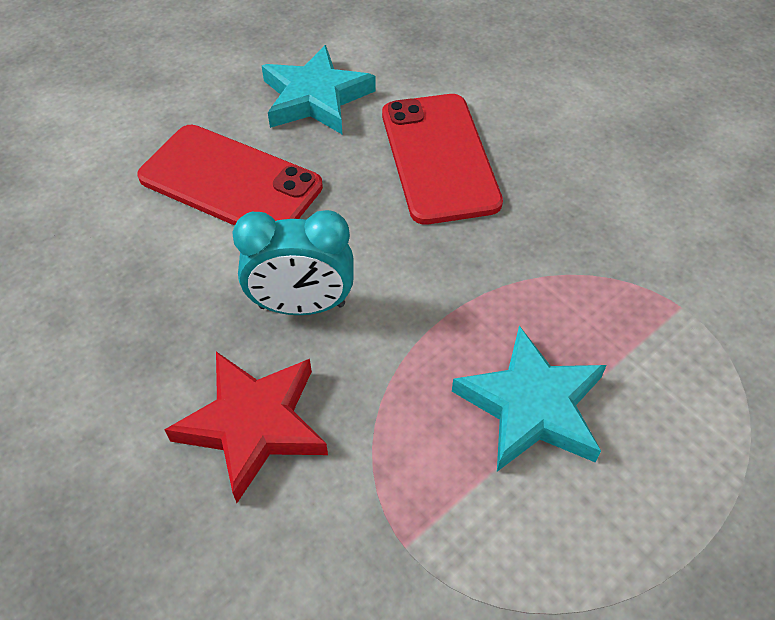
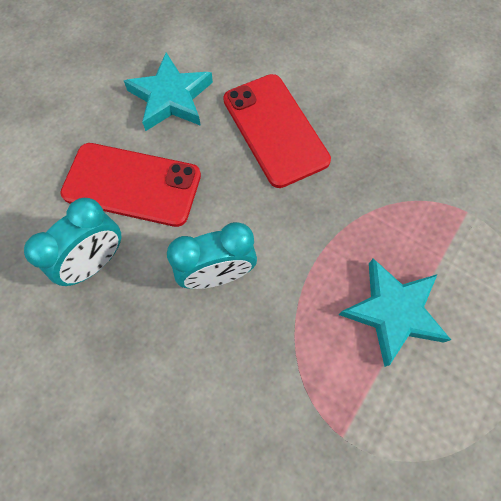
camera: 15 degrees left, 15 degrees up
(151, 257) = (95, 262): none -> turquoise clock
(253, 425) = (214, 376): red star -> none

